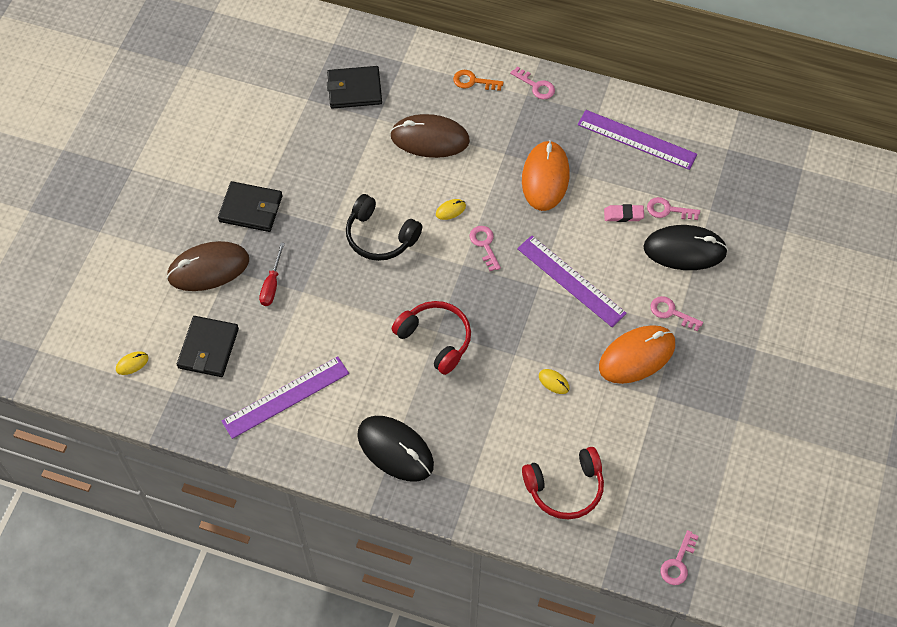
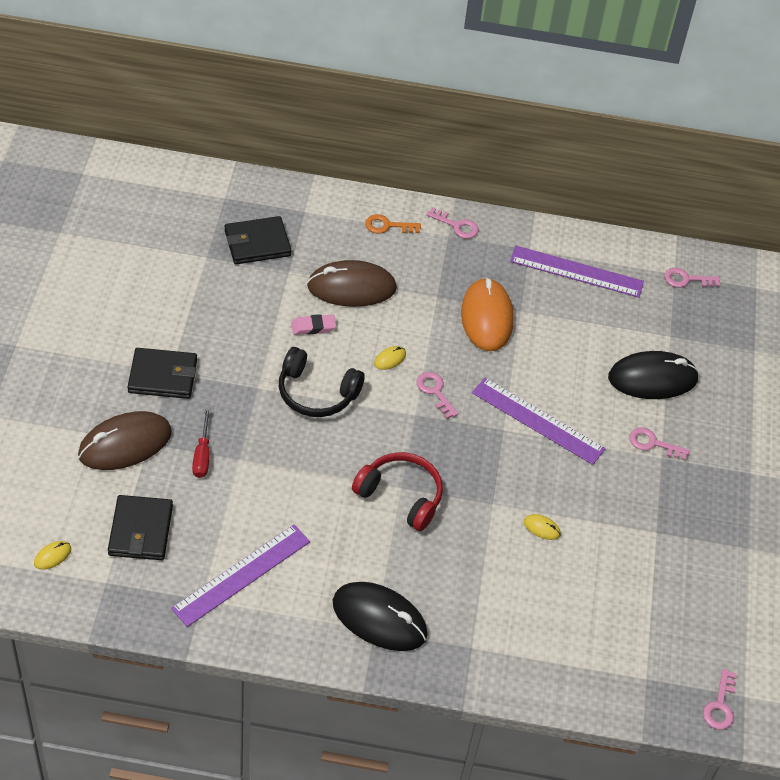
camera: 15 degrees left, 10 degrees down
(565, 488) = (579, 639): red headphones -> none
(623, 215) = (579, 348): pink eraser -> pink eraser (313, 327)
(637, 356) = (626, 492): orange mouse -> none
(668, 210) = (626, 339): pink key -> pink key (686, 279)

